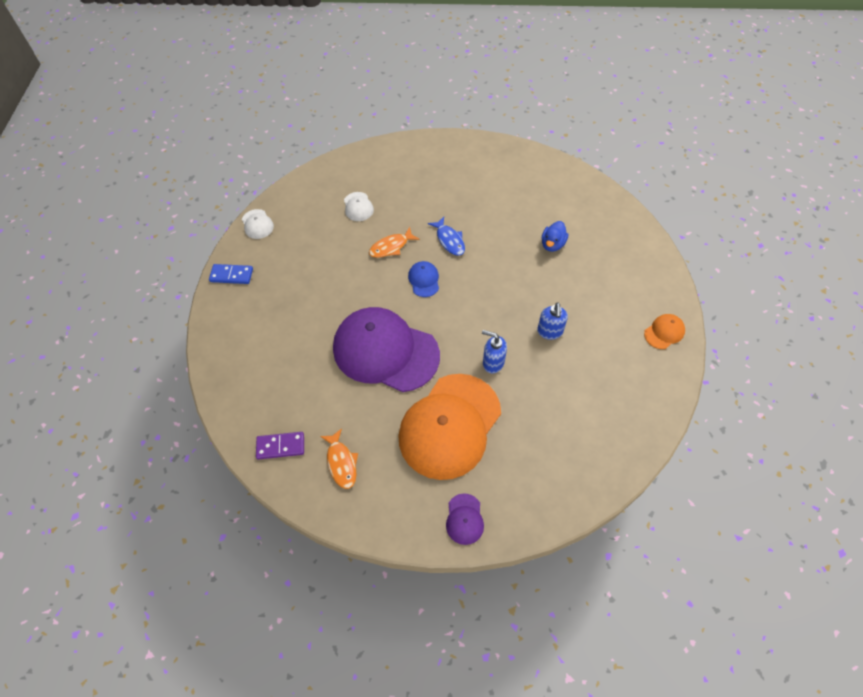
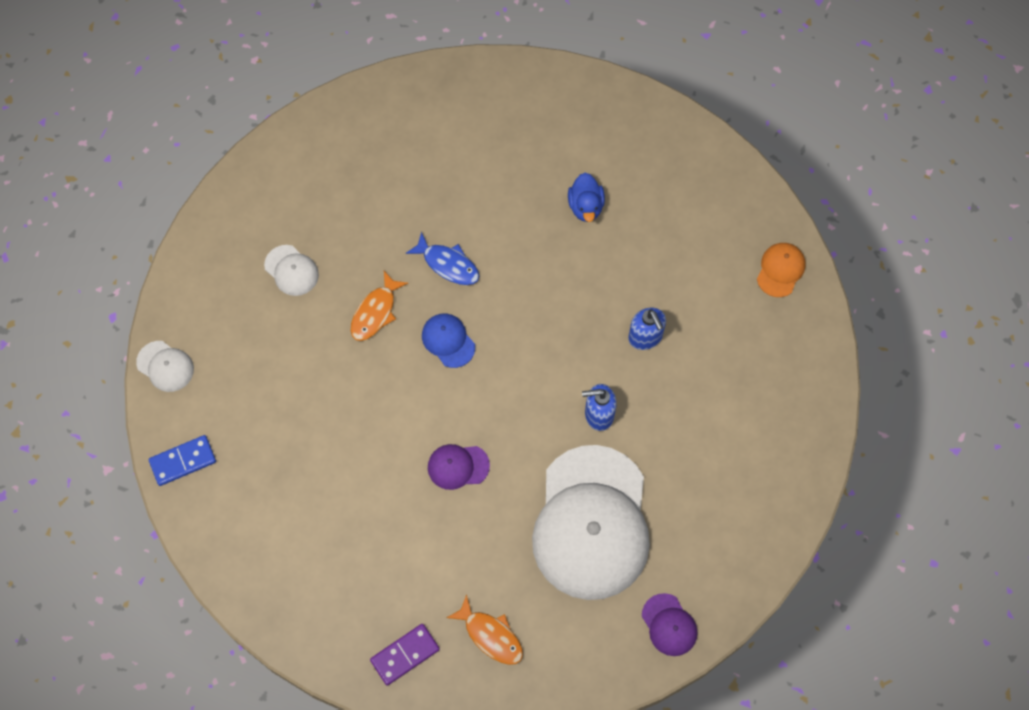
camera: 30 degrees left, 10 degrees up
(385, 351) = (458, 466): purple cap -> purple cap, size x0.40
(450, 426) = (591, 523): orange cap -> white cap

